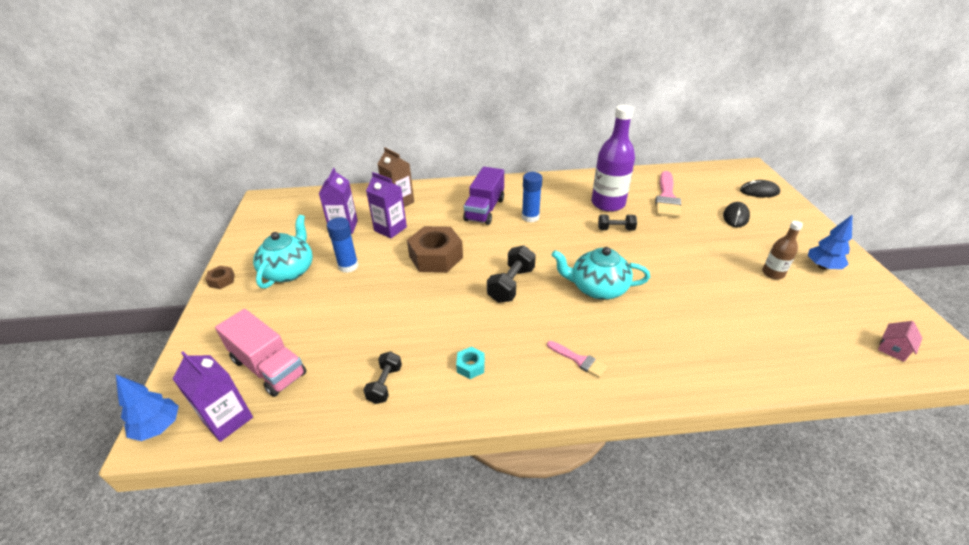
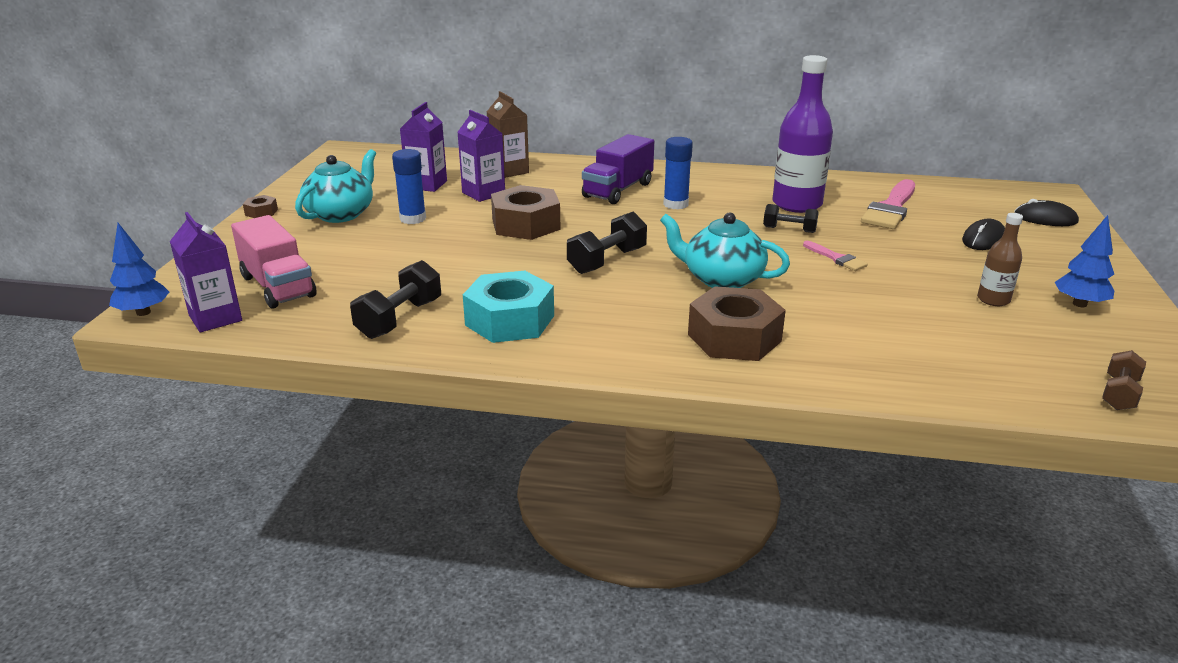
camera: 15 degrees right, 10 degrees down
(385, 384) = (399, 319): black dumbbell -> black dumbbell, size x1.55
(470, 366) = (510, 320): turquoise nut -> turquoise nut, size x2.22
(579, 360) = (650, 336): pink brush -> pink brush (836, 258)
(636, 348) = (734, 338): none -> brown nut
(893, 349) = (1119, 394): pink house -> brown dumbbell

